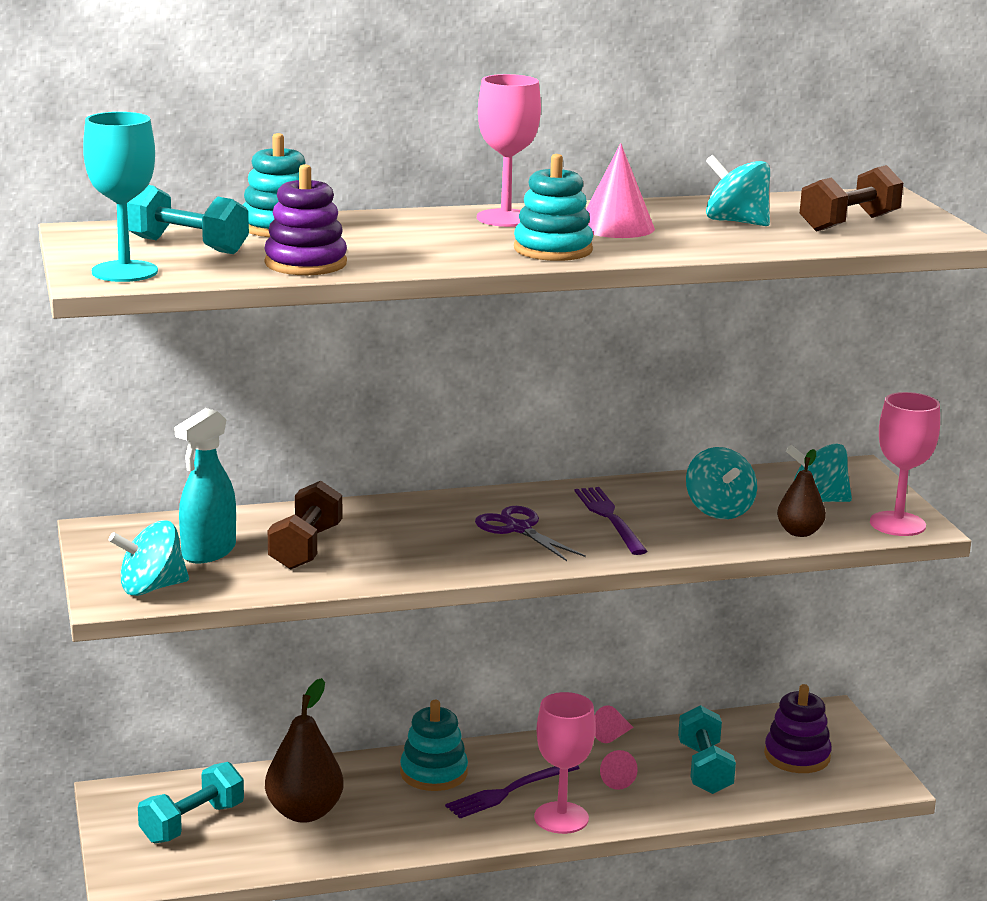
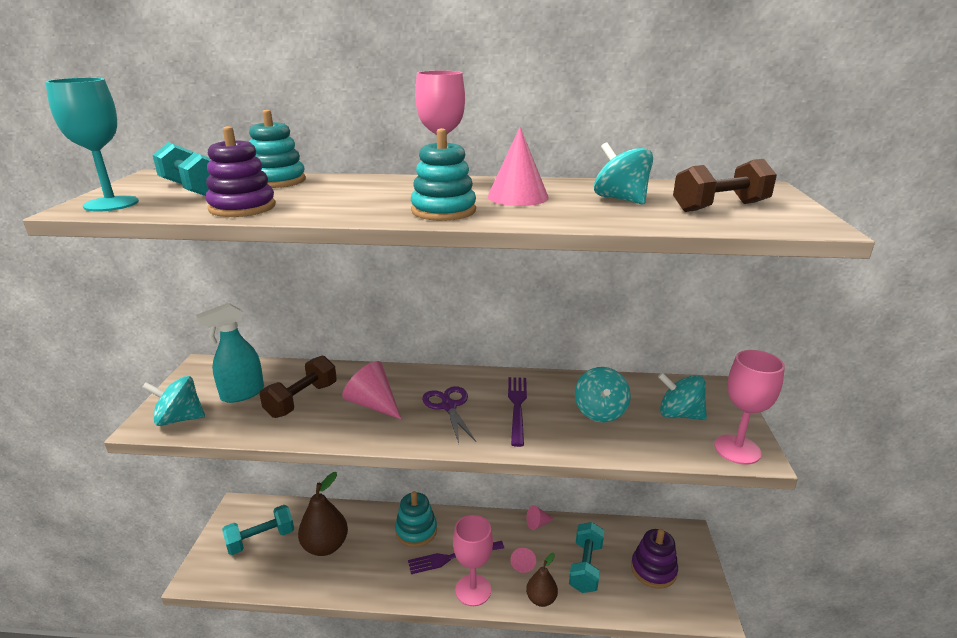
camera: 20 degrees right, 5 degrees up
(412, 539) = (373, 404): none -> pink cone
(799, 532) = (652, 445): brown pear -> brown pear (541, 599)

